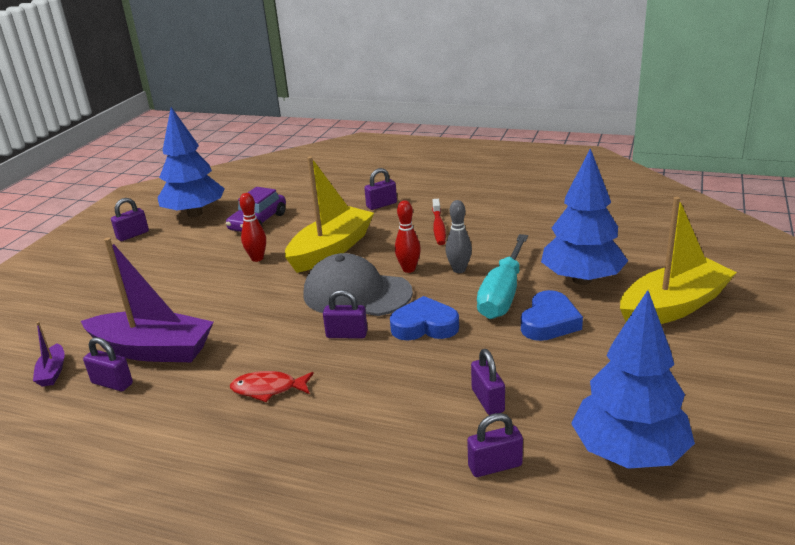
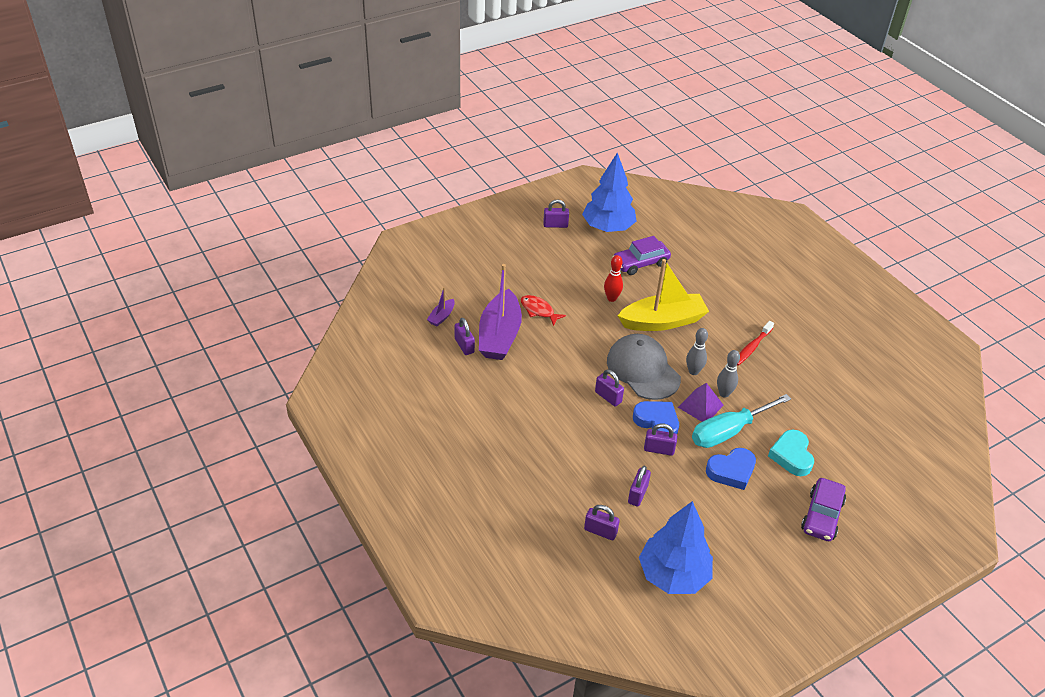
camera: 35 degrees right, 15 degrees up
(153, 350) = (499, 335): purple boat -> purple boat turned 45 degrees clockwise
(268, 389) = (535, 405): red fish -> red fish (538, 310)
(381, 205) = (736, 299): purple padlock -> purple padlock (659, 449)
(409, 269) = (693, 371): red bowling pin -> grey bowling pin
(450, 290) = (700, 406): none -> purple pyramid
(581, 280) = (791, 456): blue tree -> turquoise heart
(673, 307) = (822, 516): yellow boat -> purple car

